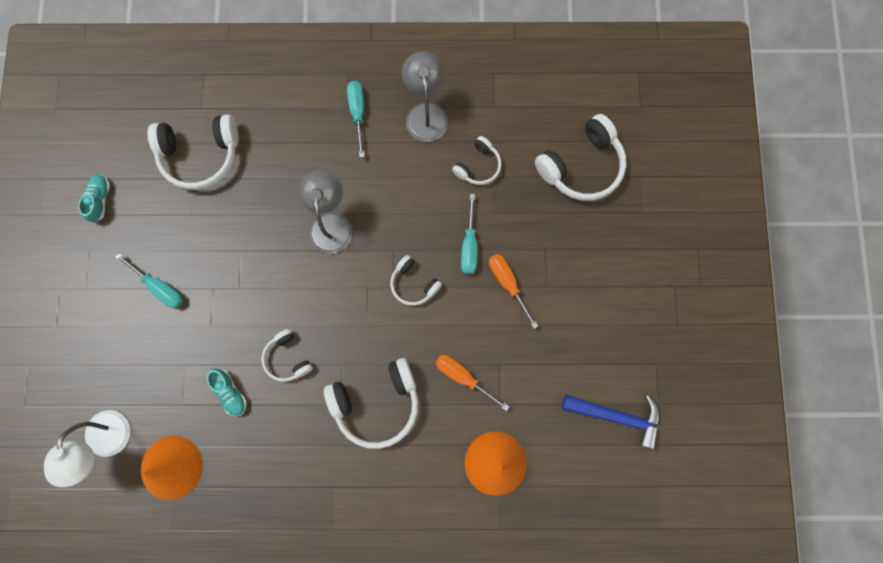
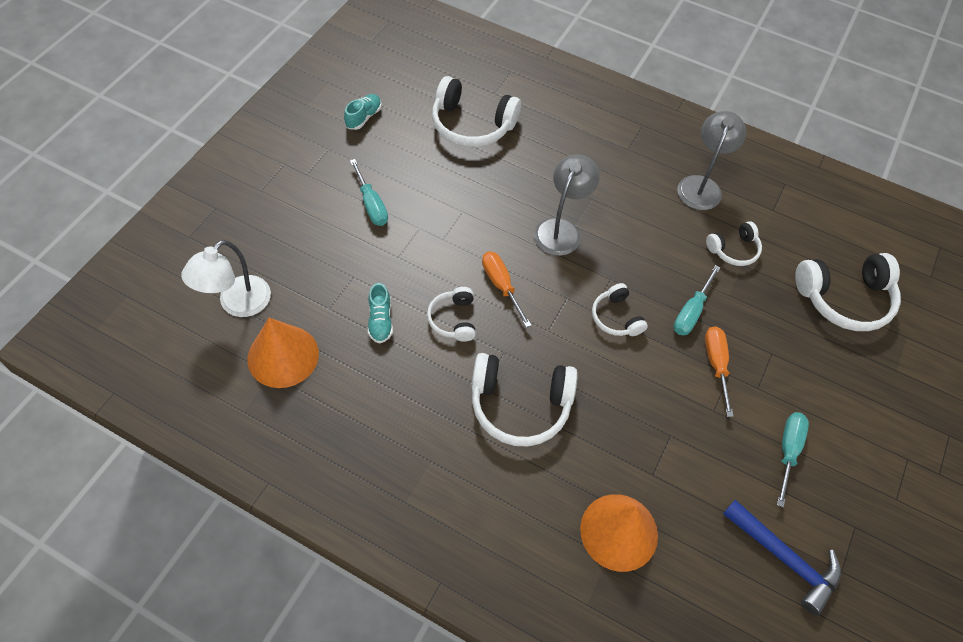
camera: 25 degrees right, 20 degrees down
(357, 113) = (635, 157): turquoise screwdriver -> turquoise screwdriver (788, 450)
(462, 377) = (624, 427): orange screwdriver -> orange screwdriver (501, 285)

